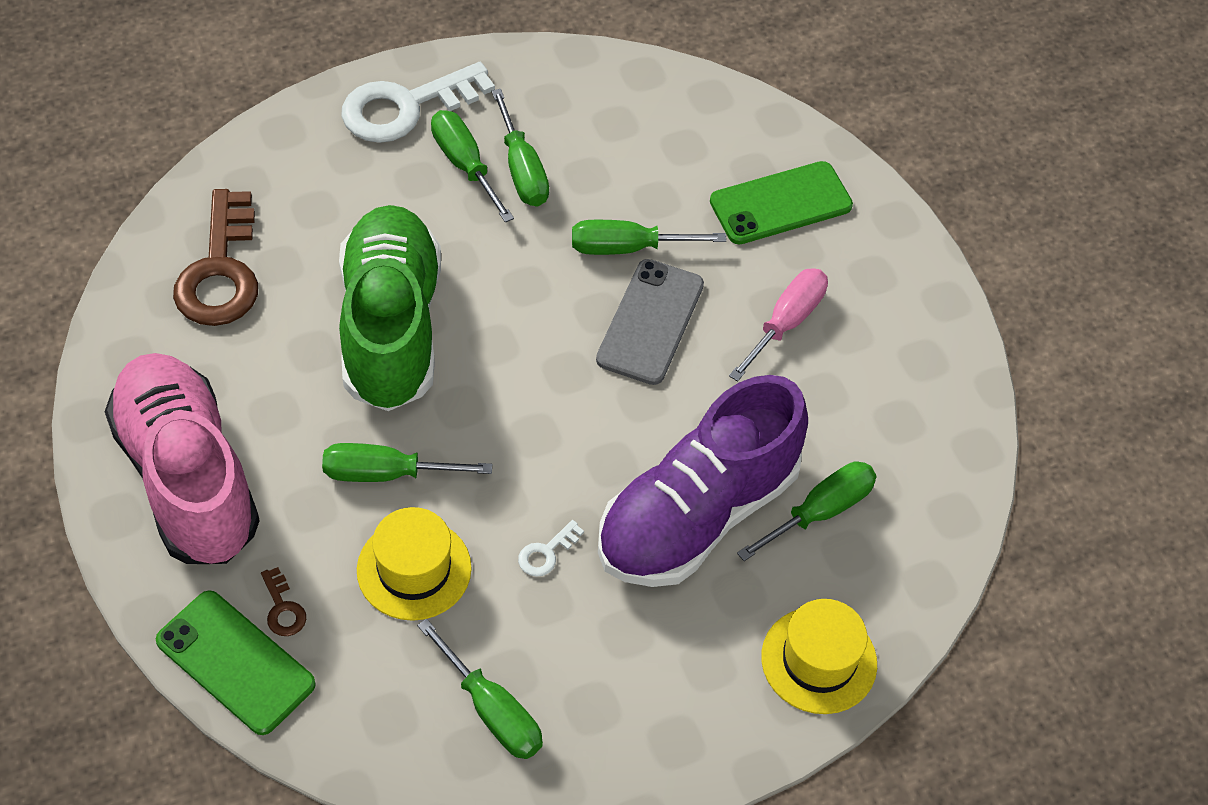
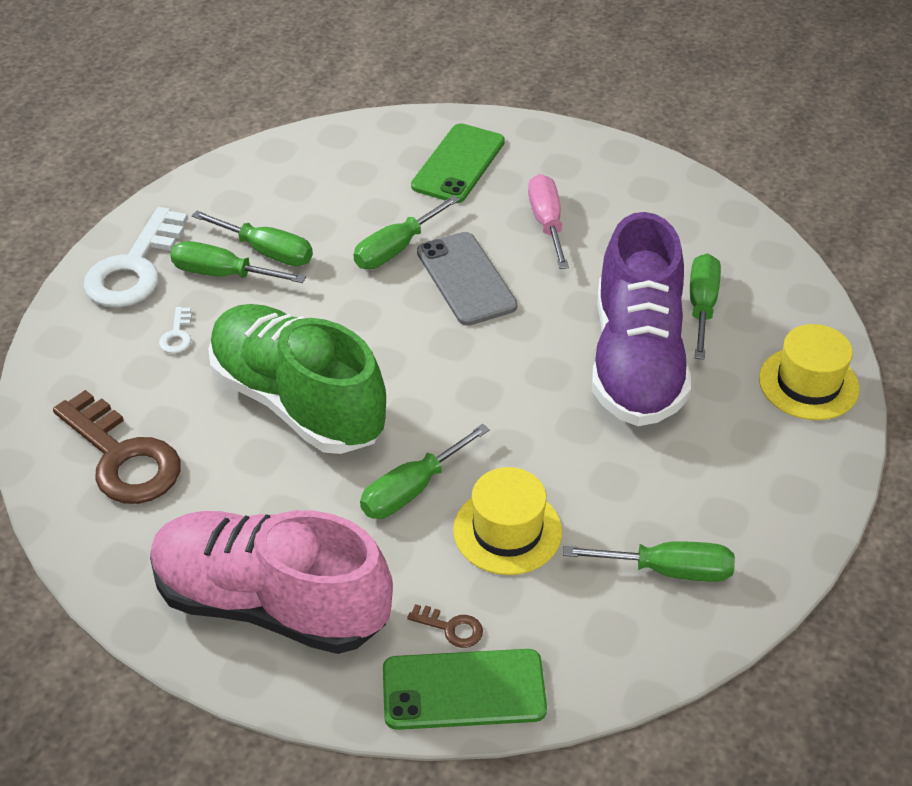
camera: 40 degrees left, 10 degrees down
(546, 553) = (577, 453): white key -> white key (177, 335)

